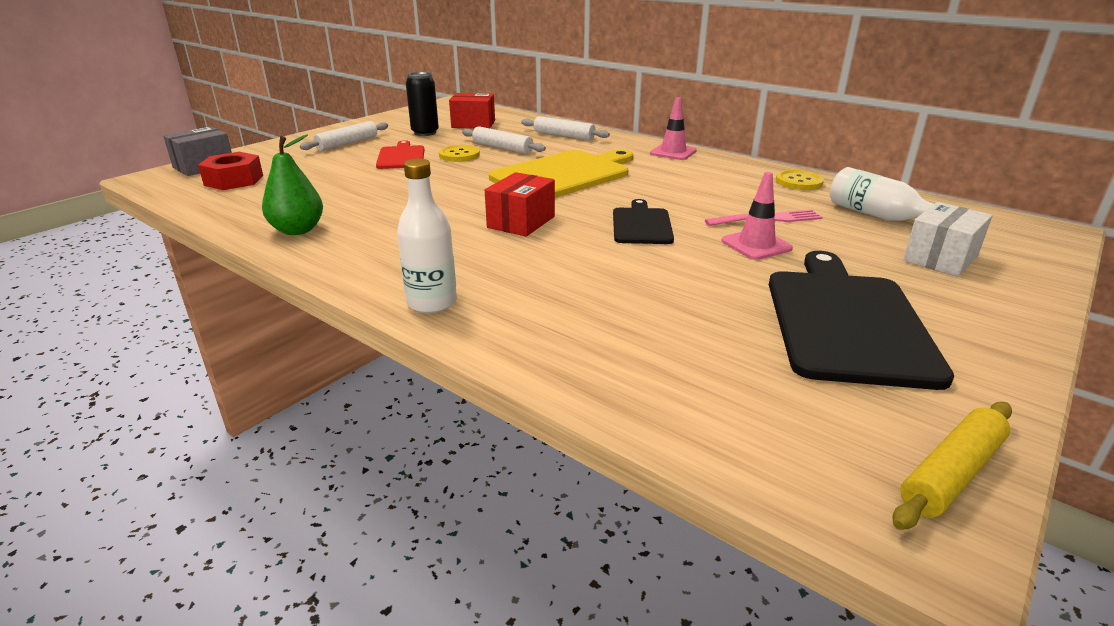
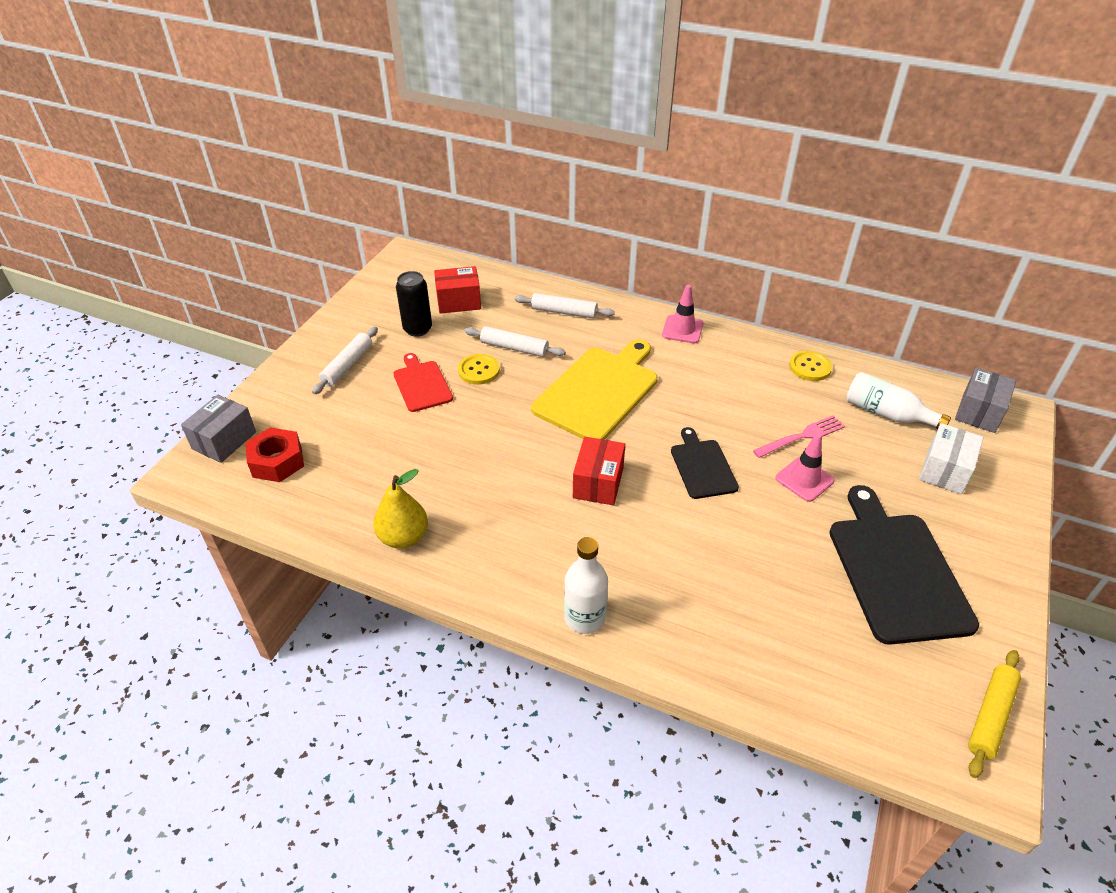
camera: 15 degrees left, 15 degrees up
(297, 230) = (403, 537): green pear -> yellow pear
(998, 226) = (979, 412): none -> grey box

